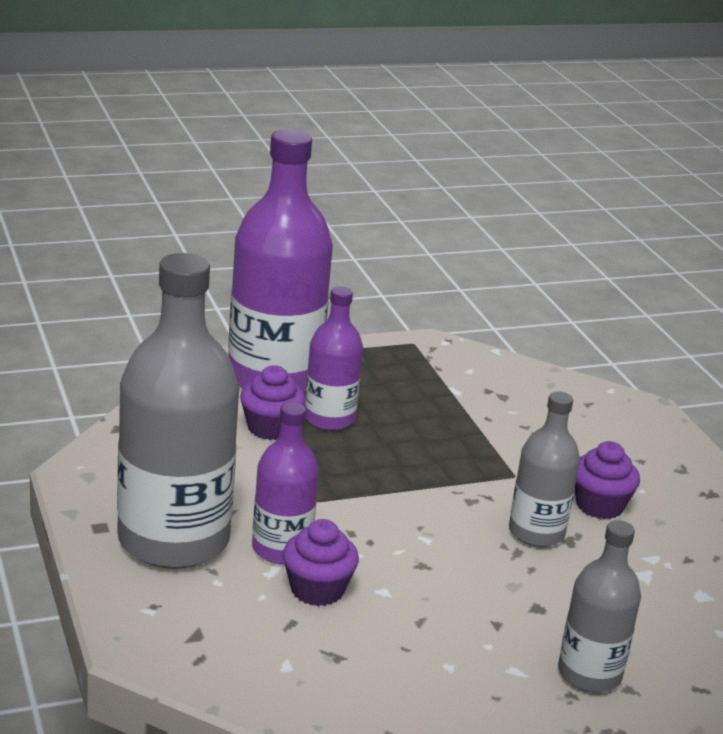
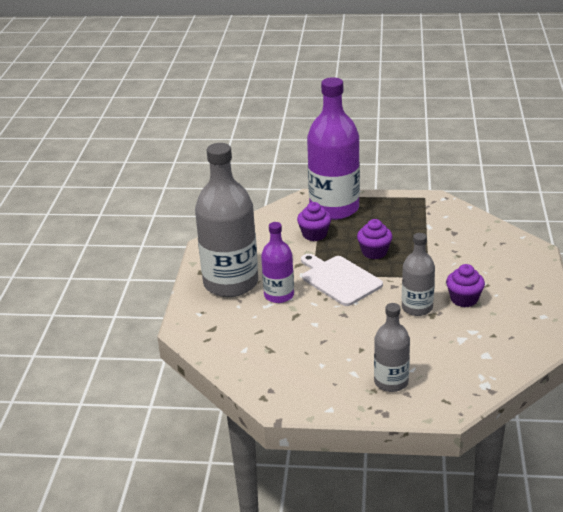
camera: 30 degrees right, 5 degrees up
(317, 589) = (283, 317): purple cupcake -> purple cupcake (374, 252)
(329, 418) = (348, 233): purple bottle -> none
(371, 503) = (339, 279): none -> white cutting board

